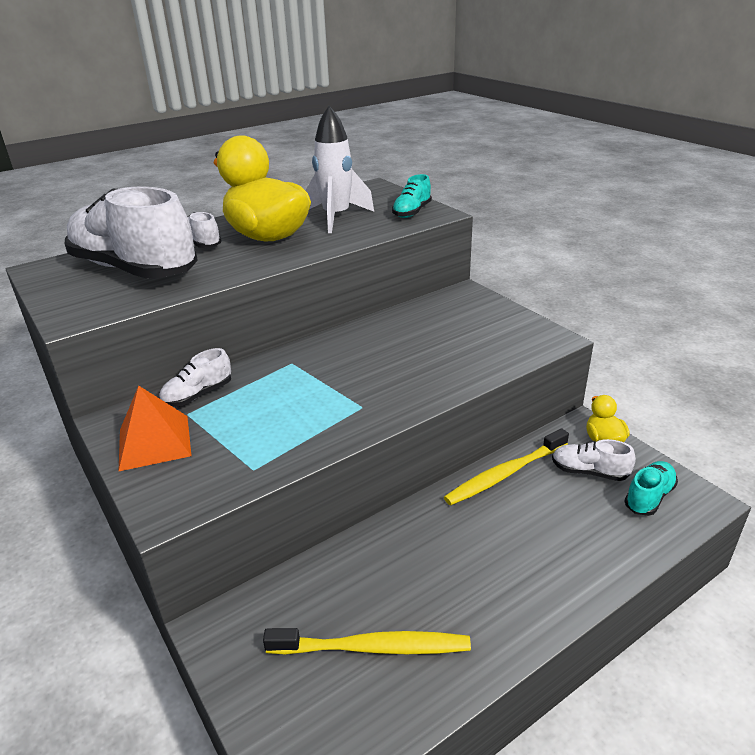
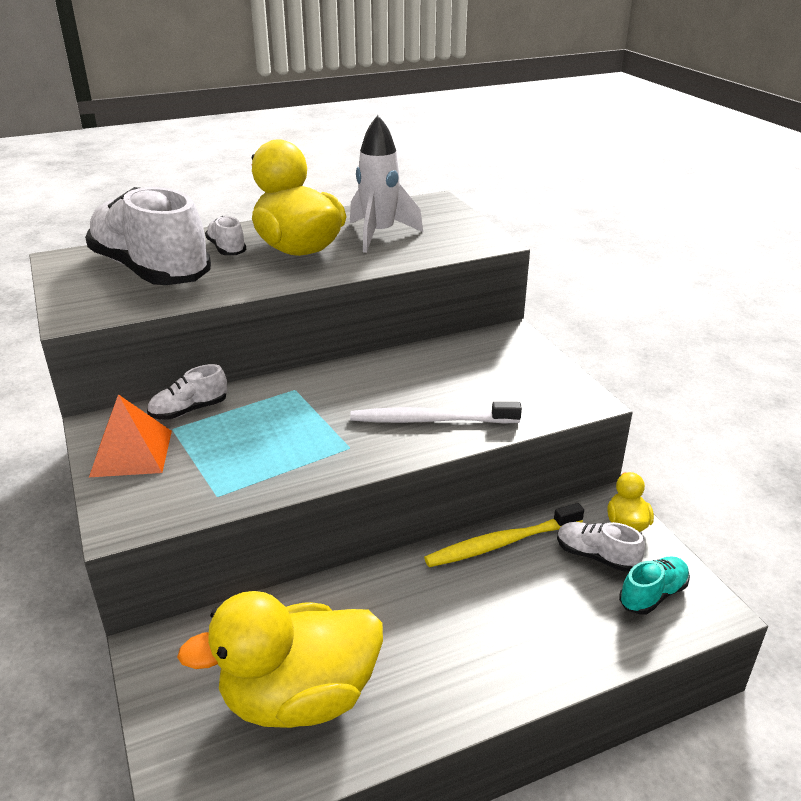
camera: 10 degrees right, 0 degrees up
(373, 648) = (299, 697): yellow toothbrush -> yellow duck
(412, 212) = (464, 237): turquoise shoe -> none
(425, 373) = (430, 420): none -> white toothbrush

